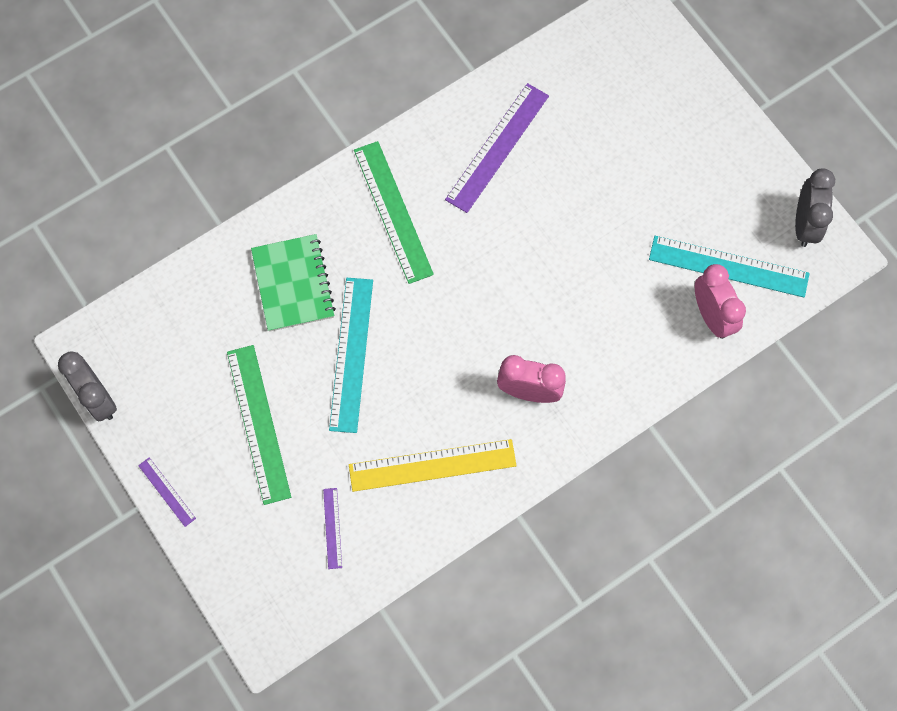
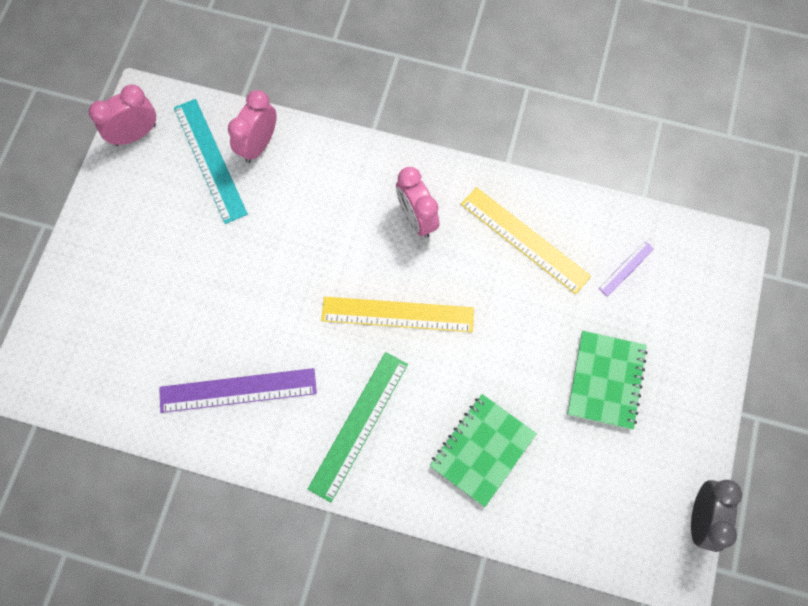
camera: 130 degrees left, 0 degrees up
(167, 492) = (711, 401): purple ruler -> none
(258, 423) = (606, 380): green ruler -> green notebook
(351, 354) = (497, 359): turquoise ruler -> none
(456, 309) = (397, 314): none -> yellow ruler
(805, 224) = (135, 134): grey clock -> pink clock

